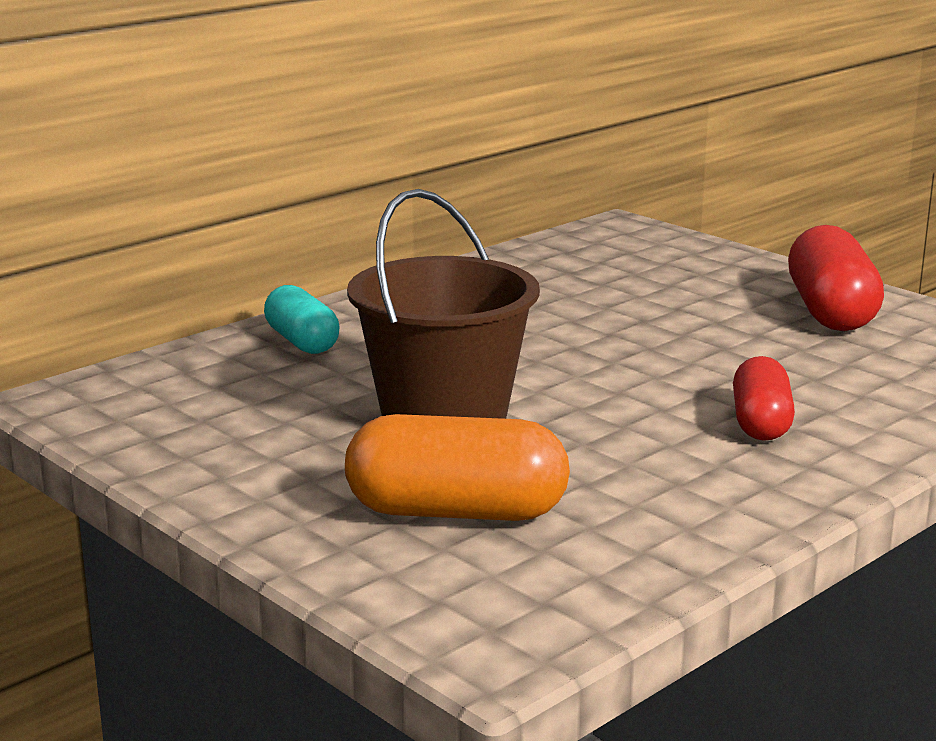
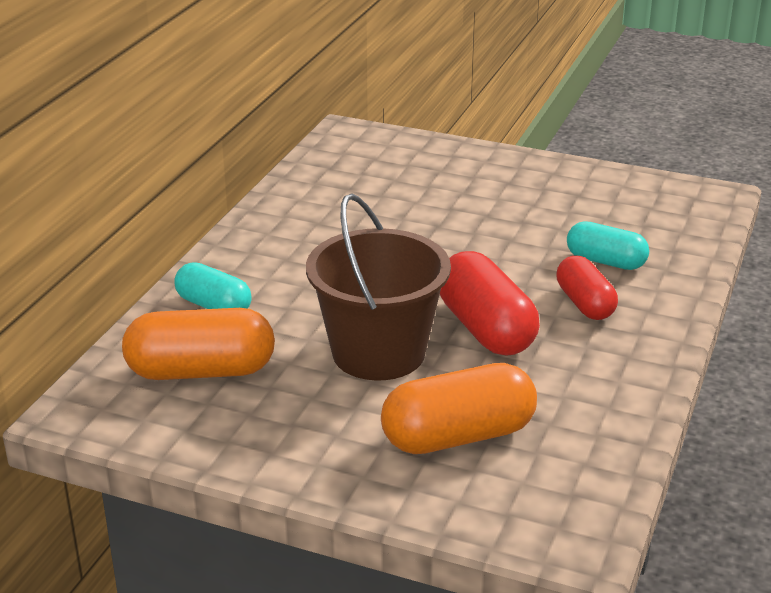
camera: 25 degrees left, 10 degrees up
(225, 392) = (201, 371): none -> orange capsule
(831, 312) = (553, 189): red capsule -> red capsule (486, 329)
(833, 389) = (605, 261): none -> turquoise capsule

